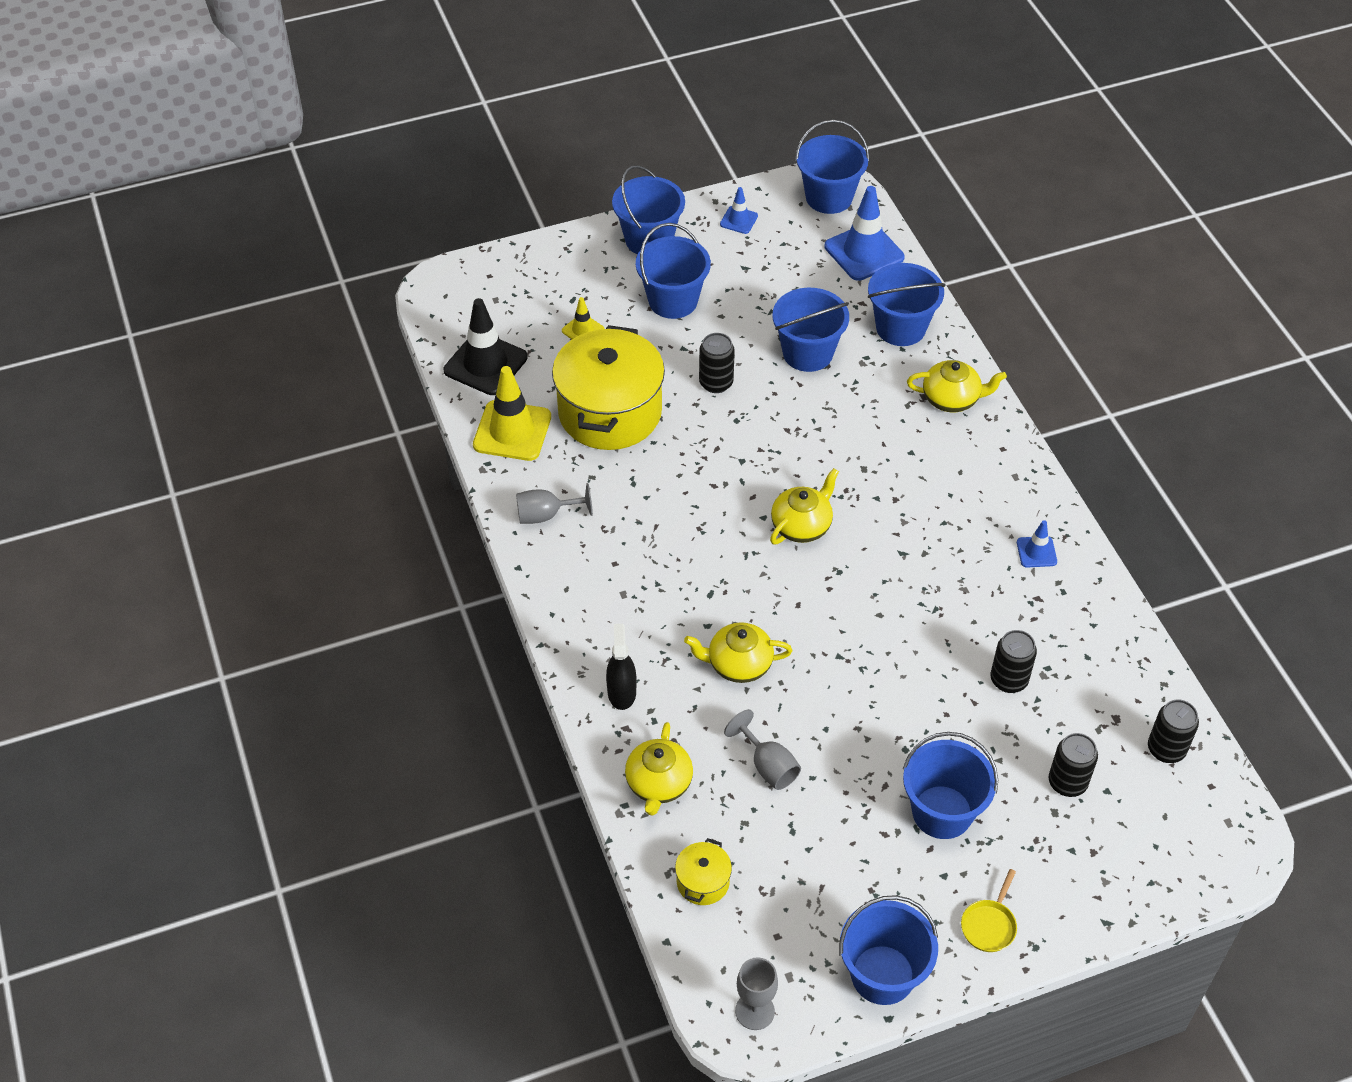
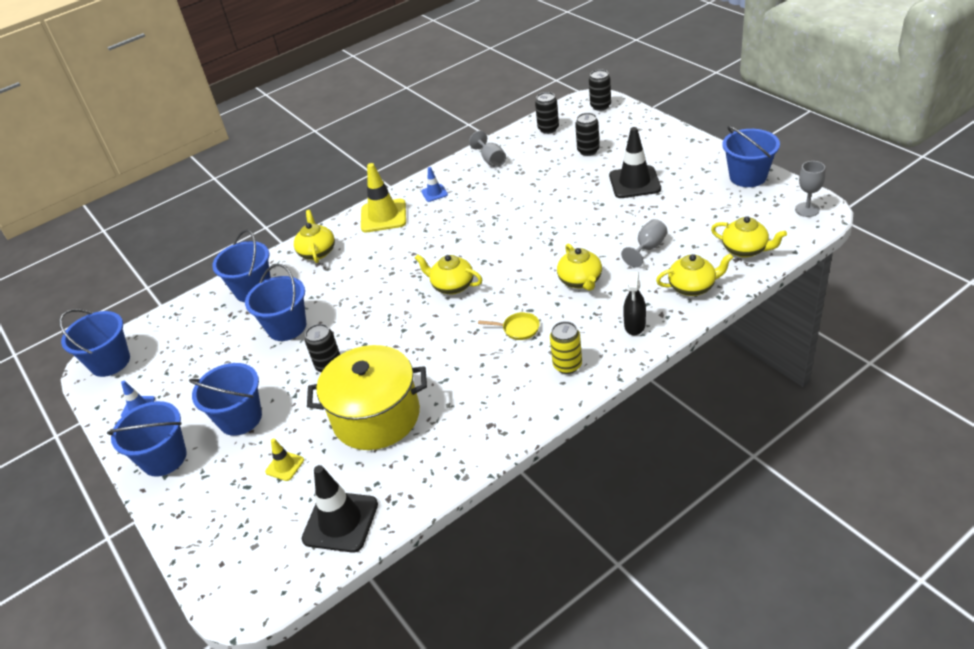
camera: 100 degrees left, 10 degrees down
(512, 431) = (415, 472): yellow traffic cone -> yellow traffic cone (383, 216)
(546, 515) = (497, 418): grey goblet -> grey goblet (491, 160)
(591, 601) = (567, 365): none -> yellow can
(621, 692) = (634, 325): black spray bottle -> black spray bottle turned 60 degrees counterclockwise
(703, 882) = (745, 250): yellow pot -> yellow teapot
(864, 252) = (174, 327): blue traffic cone -> none
(942, 812) = (634, 182): blue bucket -> black traffic cone
(989, 925) = (691, 153): yellow pan -> yellow pan (518, 329)
(1008, 680) = (532, 182): black can -> black can (600, 106)

